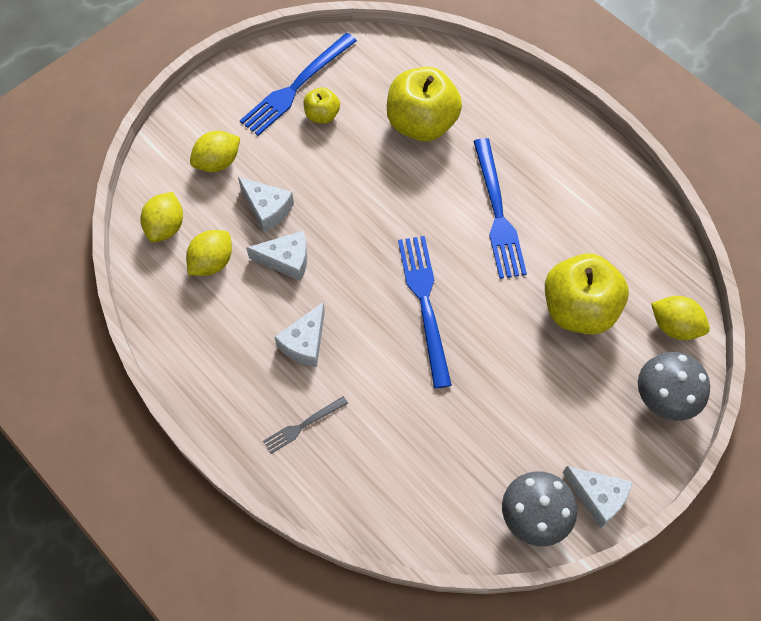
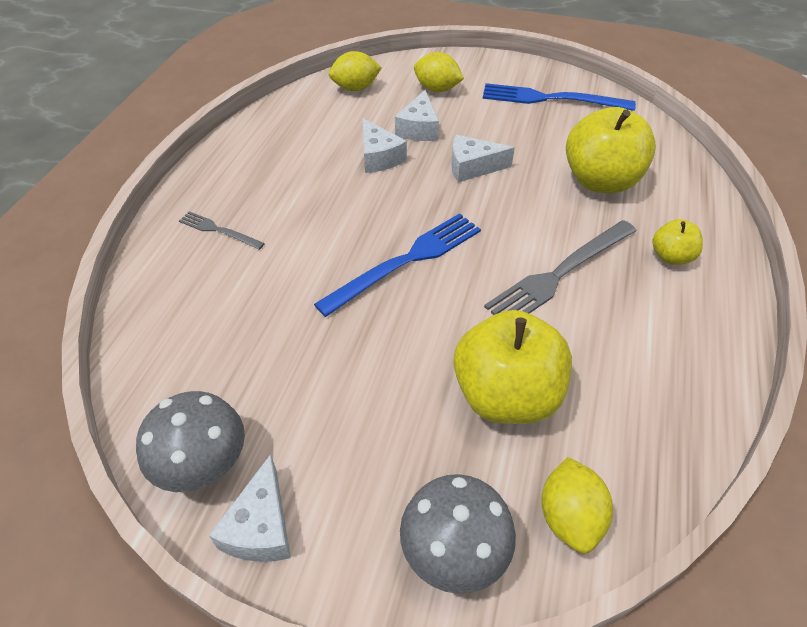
camera: 60 degrees right, 15 degrees down
(212, 262) = (343, 120): yellow lemon -> none
(305, 342) = (305, 199): white cheese -> white cheese (472, 167)
(322, 115) = (539, 122): yellow apple -> yellow apple (671, 257)
(497, 213) = (560, 273): blue fork -> grey fork

